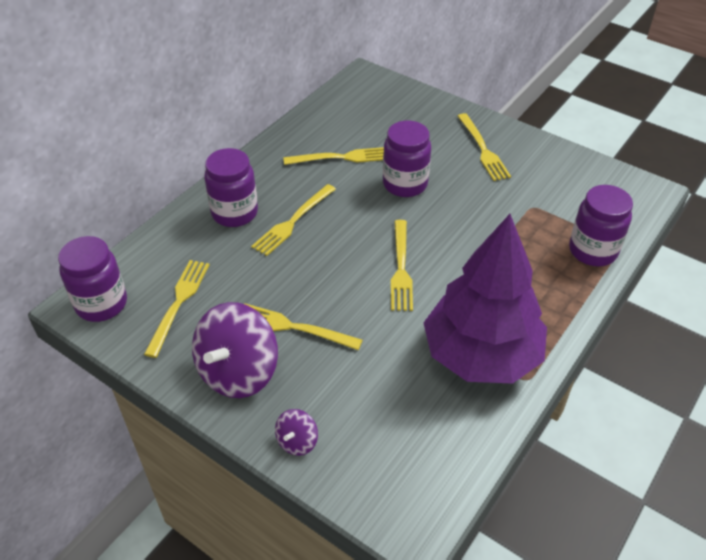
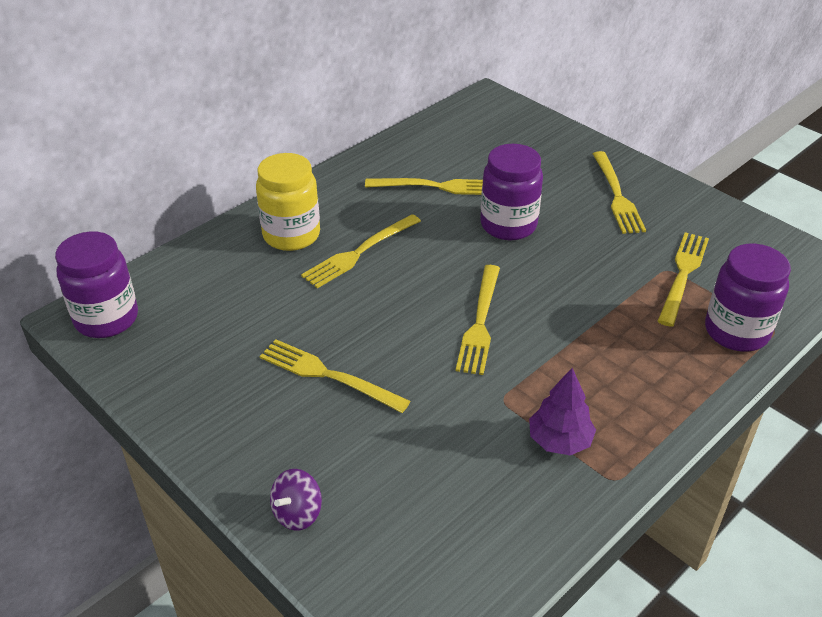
camera: 10 degrees right, 5 degrees down
(179, 303) = (197, 329): yellow fork -> yellow fork (683, 274)
(234, 213) = (291, 235): purple jar -> yellow jar
(238, 372) = (247, 419): purple spinning top -> none
(481, 355) = (559, 441): purple tree -> purple tree, size x0.42

